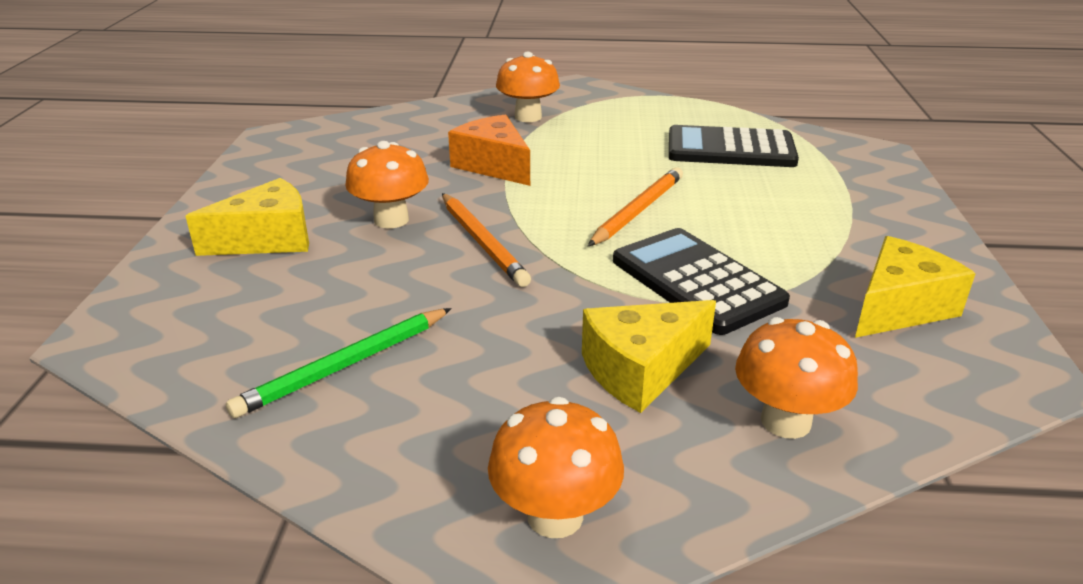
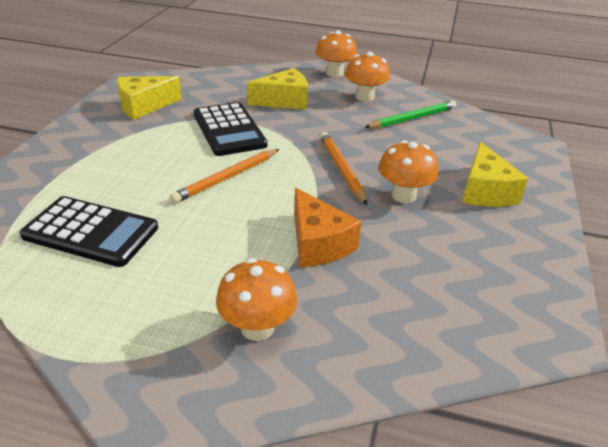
camera: 170 degrees left, 5 degrees up
(268, 239) = (485, 191): yellow cheese -> yellow cheese turned 75 degrees counterclockwise
(785, 421) = (241, 81): orange mushroom -> orange mushroom (364, 97)

